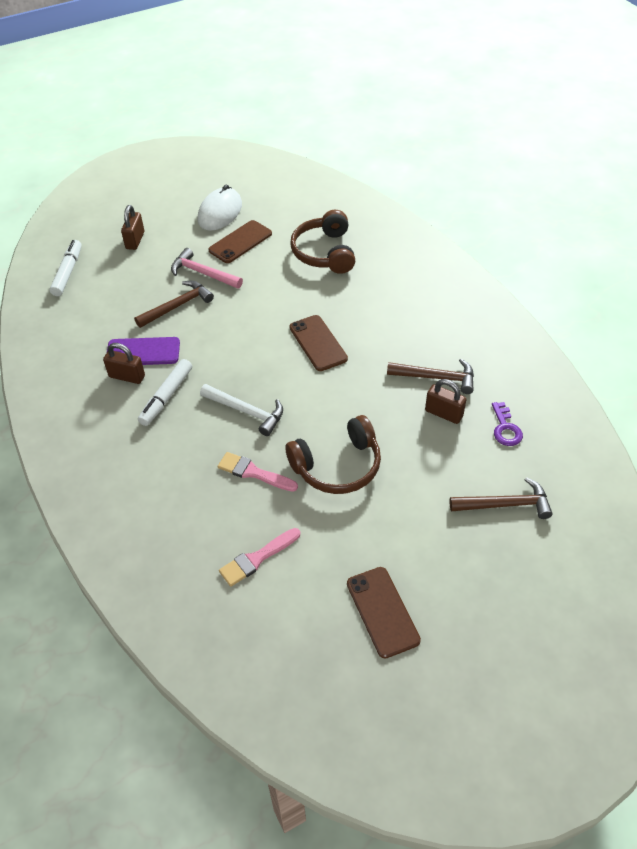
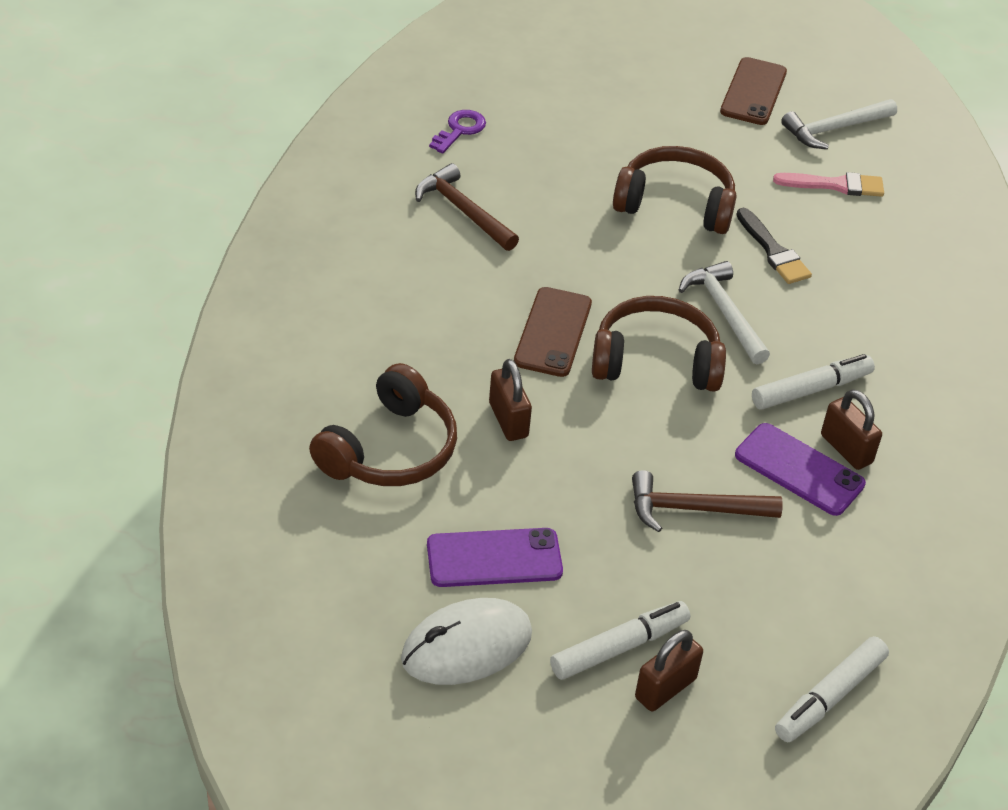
camera: 145 degrees left, 5 degrees down
(164, 242) = (619, 647): none -> white marker
(203, 273) = (607, 540): pink hammer -> none
(240, 242) = (494, 558): brown phone -> purple phone
(253, 472) = (773, 251): pink brush -> black brush
(256, 361) = (655, 361): none -> brown headphones
(298, 618) = (834, 129): none -> white hammer
(443, 413) = (503, 178): brown padlock -> brown padlock (508, 420)
(505, 504) = (548, 85): brown hammer -> none

